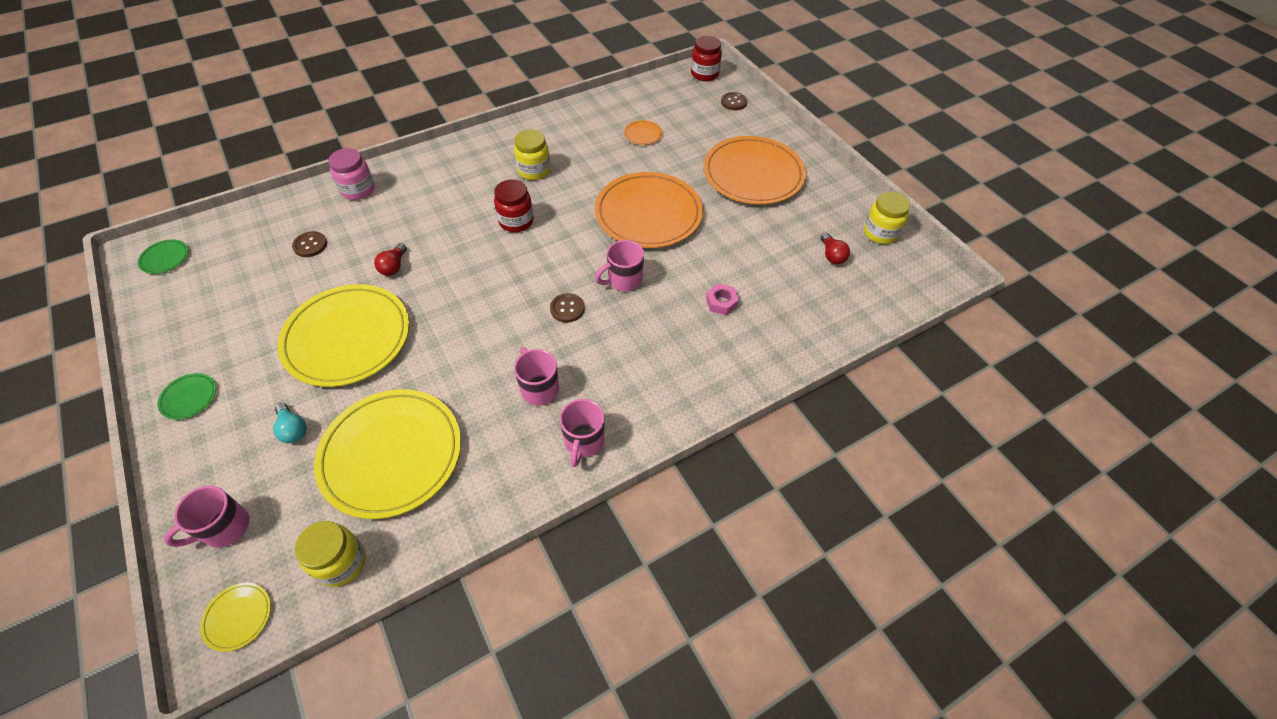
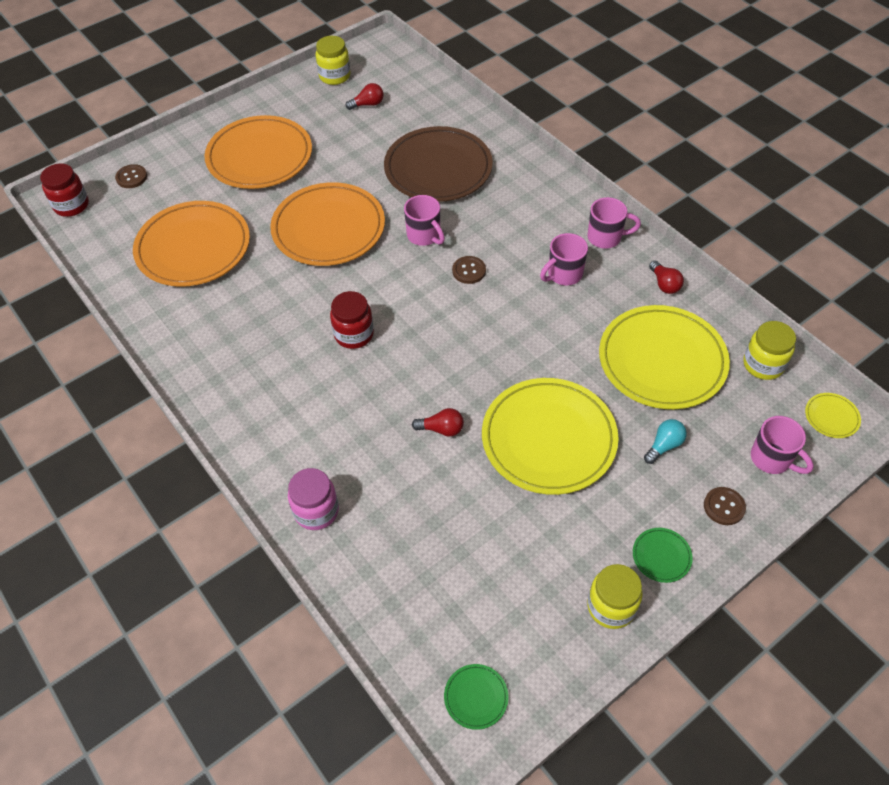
camera: 95 degrees left, 0 degrees up
(310, 245) = (423, 528): brown button -> brown button (724, 507)
(495, 486) = (664, 284): none -> red light bulb
(534, 170) = (265, 335): yellow jar -> yellow jar (611, 606)
(643, 134) = (193, 248): orange plate -> orange plate, size x2.49
(721, 302) = (438, 169): pink nut -> brown plate

